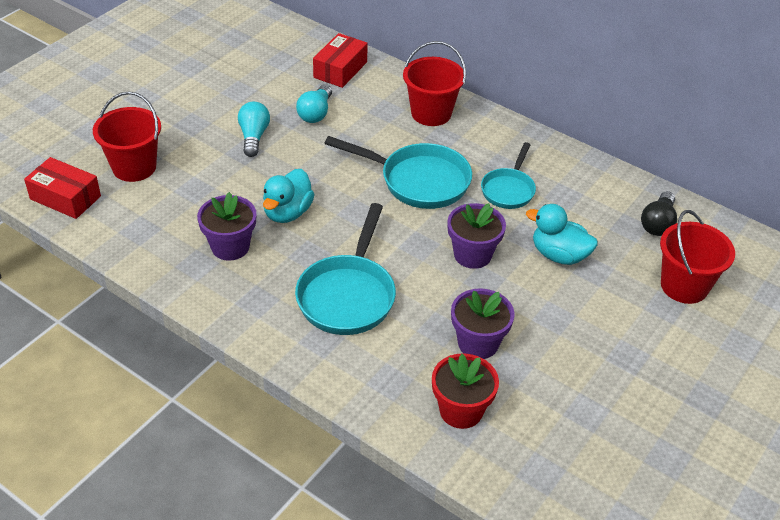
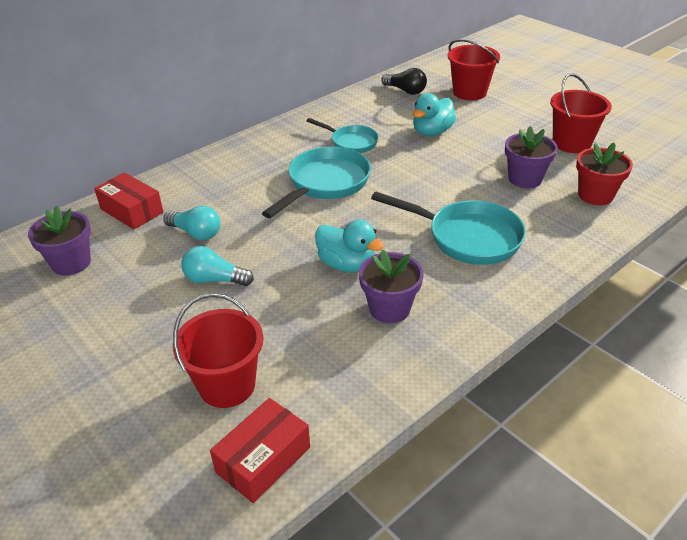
camera: 75 degrees left, 5 degrees down
(431, 113) = (233, 166): red bucket -> red bucket (571, 143)
(472, 255) = (425, 169): purple flower pot -> purple flower pot (71, 263)

